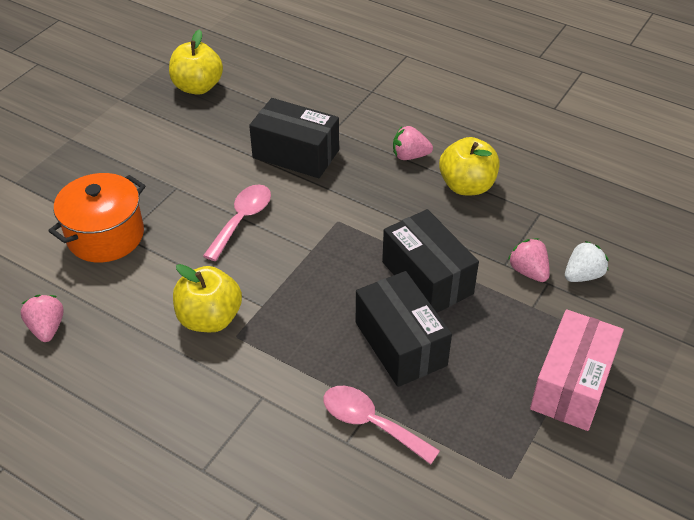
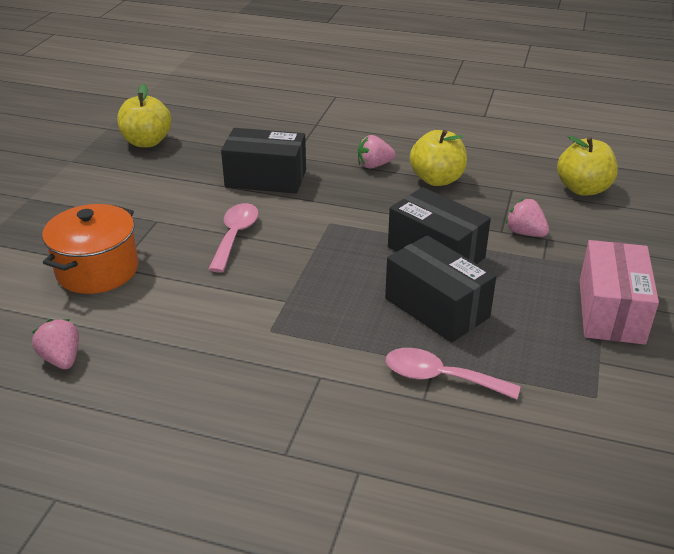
camera: 15 degrees left, 10 degrees down
(210, 318) = (236, 320): yellow apple -> yellow apple (583, 189)
(582, 275) = (574, 228): white strawberry -> none

